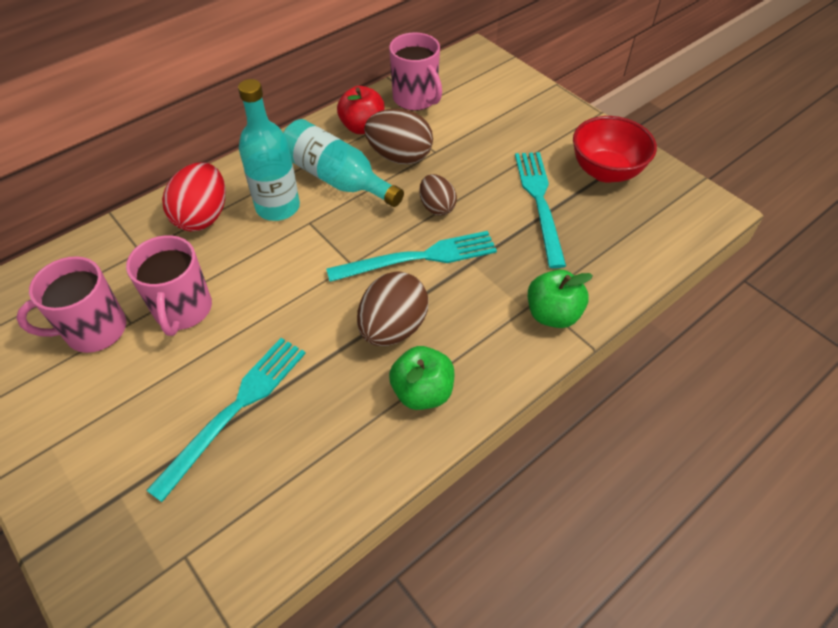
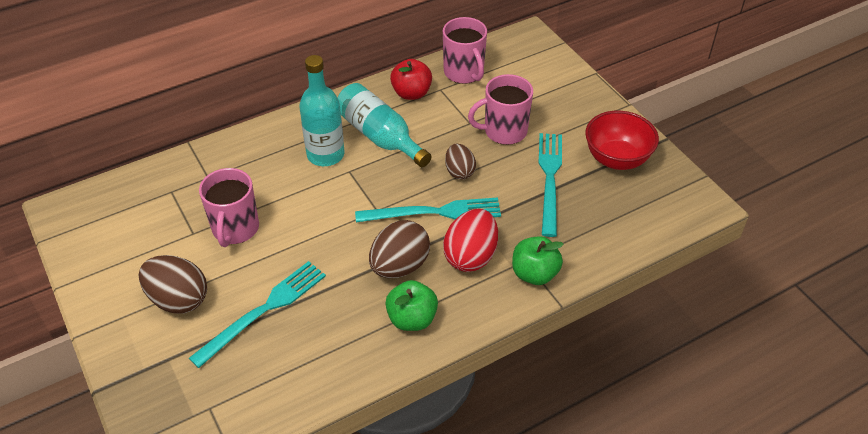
camera: 10 degrees right, 5 degrees down
(94, 330) = (164, 235): pink mug -> pink mug (504, 131)
(203, 217) = (263, 155): red egg -> red egg (470, 256)
(399, 156) = (438, 123): brown egg -> brown egg (178, 299)

